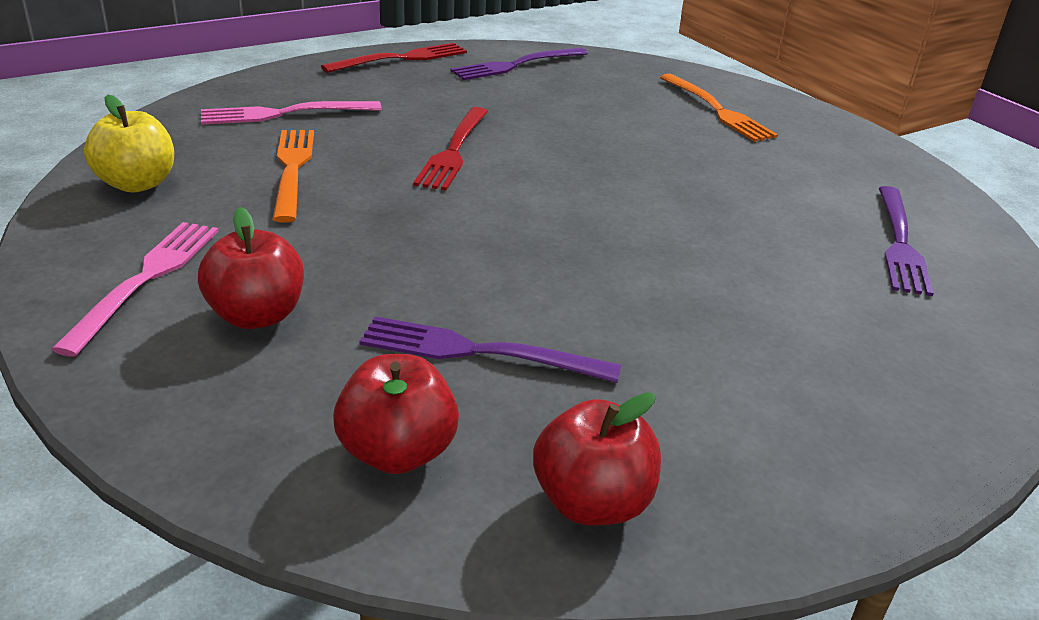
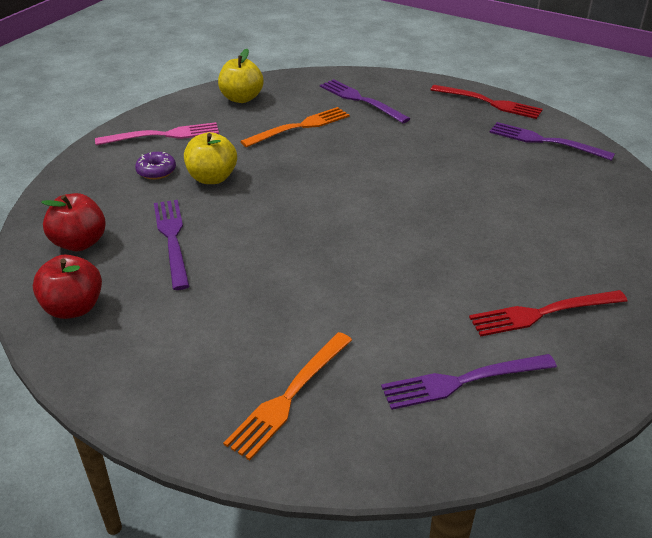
camera: 65 degrees right, 5 degrees up
(257, 316) = (156, 171): red apple -> purple donut
(282, 114) = (360, 100): pink fork -> purple fork
(343, 272) = (212, 178): none -> yellow apple
(453, 151) = (380, 163): red fork -> red fork (541, 313)
(718, 110) = (596, 244): orange fork -> orange fork (288, 397)

